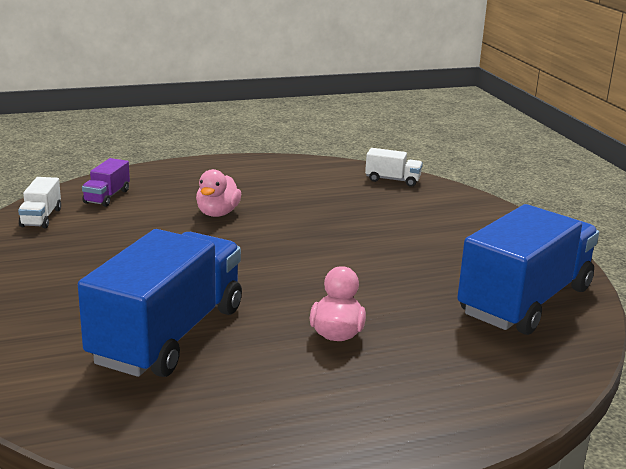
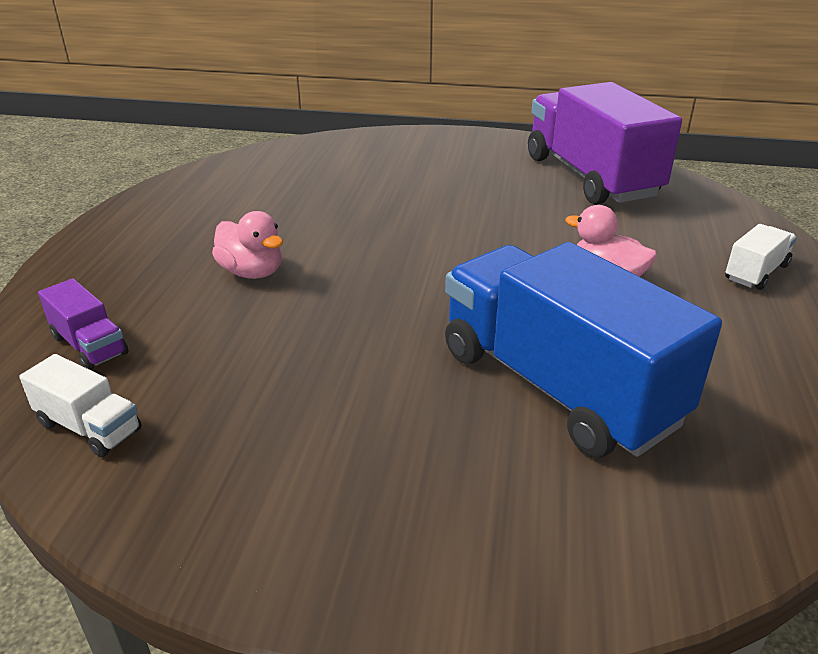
camera: 60 degrees left, 10 degrees up
(392, 180) = (285, 155): white truck -> white truck (756, 272)
(525, 301) = (590, 177): blue truck -> purple truck

